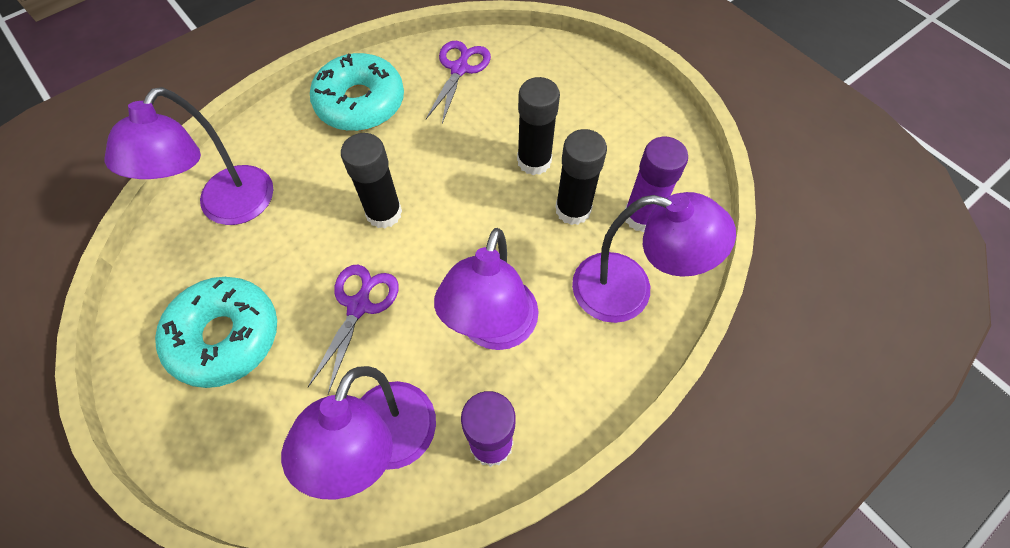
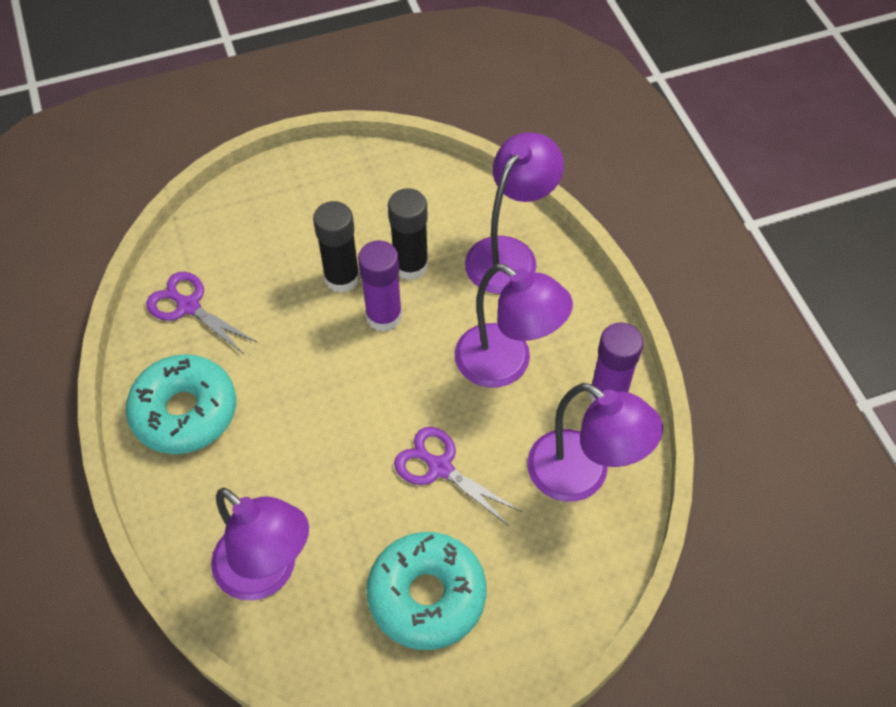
camera: 70 degrees left, 5 degrees down
(384, 213) = (343, 422): black glue stick -> none
(641, 216) = (440, 218): purple glue stick -> purple glue stick (384, 316)

